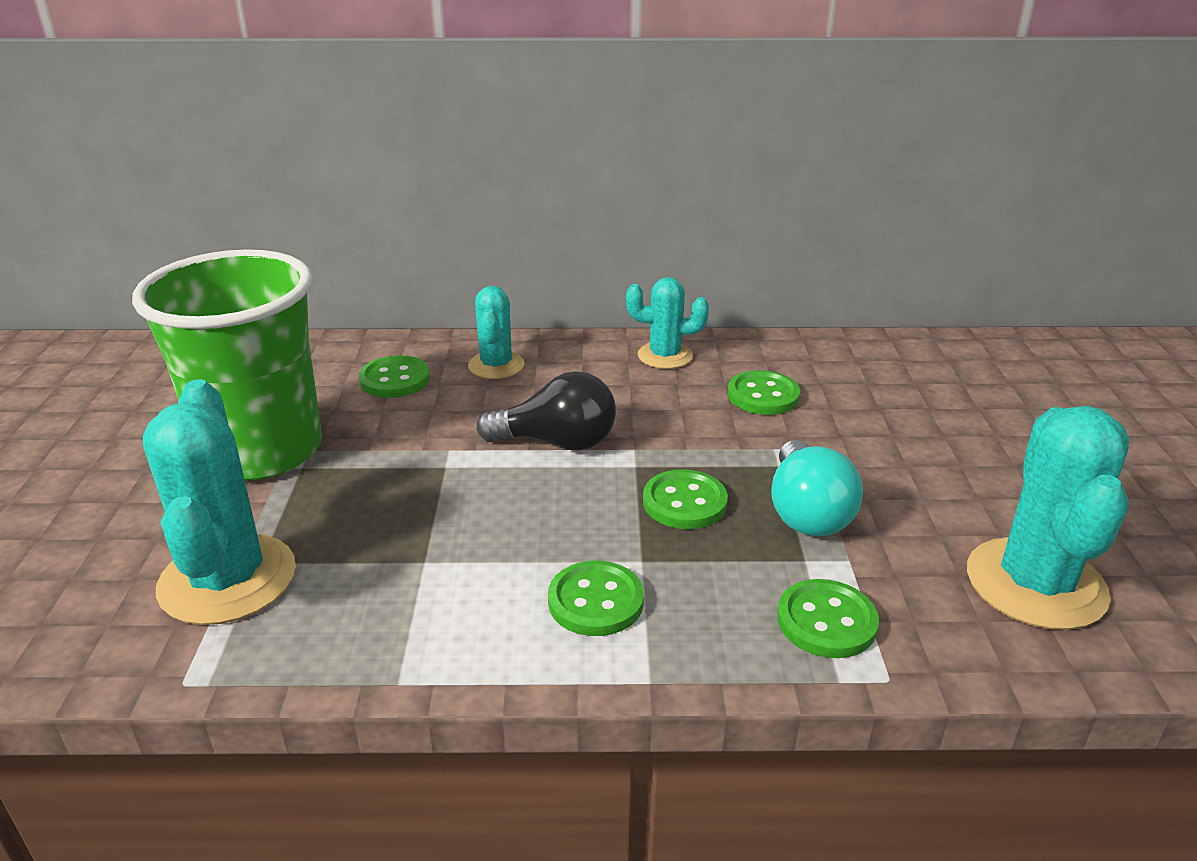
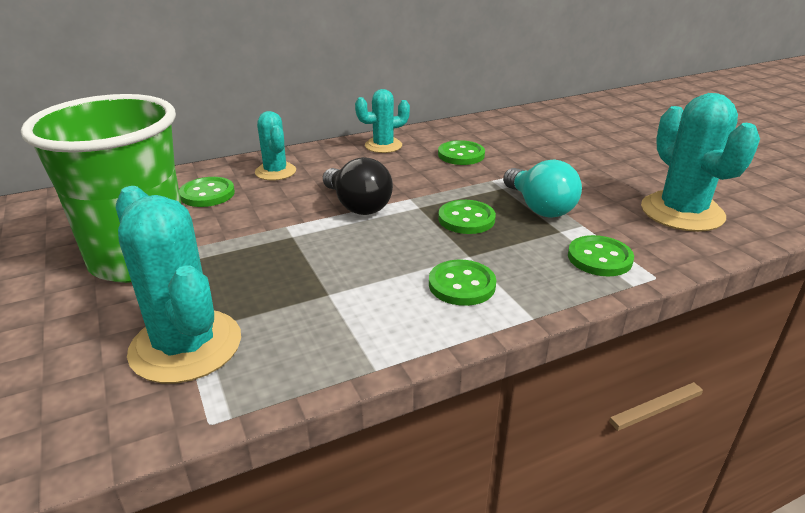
camera: 25 degrees left, 0 degrees up
(557, 442) = (357, 205): black light bulb -> black light bulb turned 75 degrees clockwise

